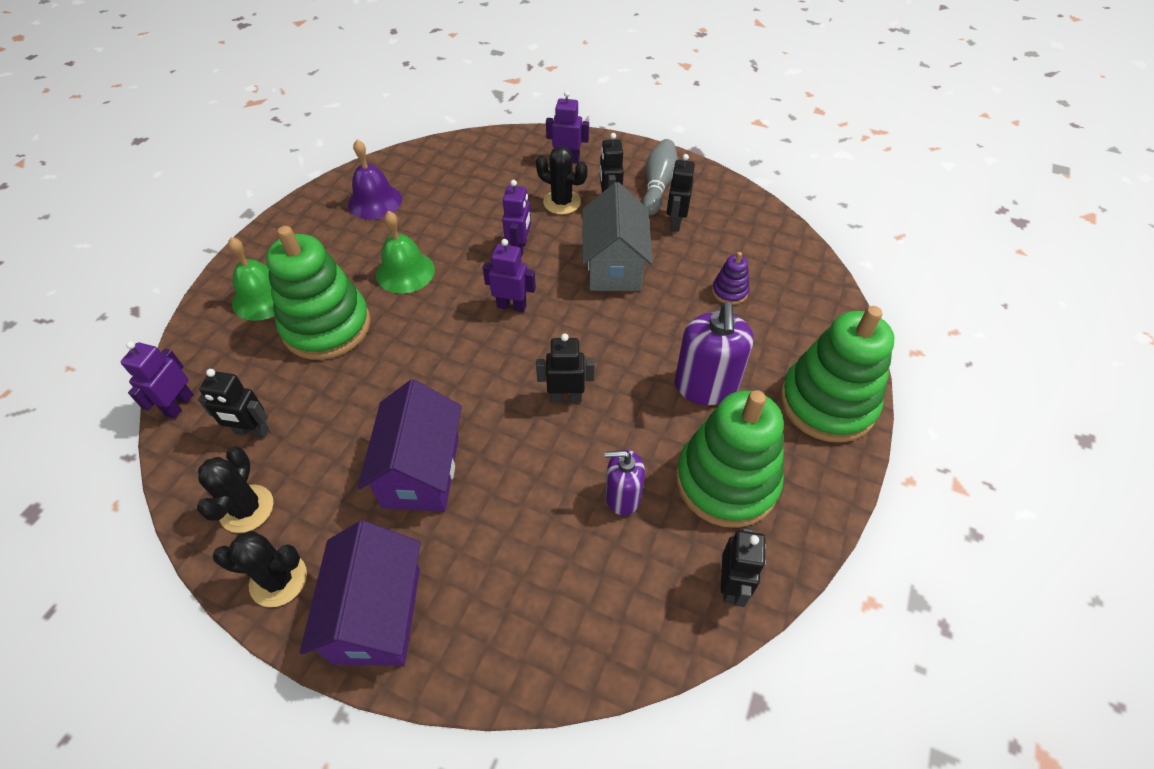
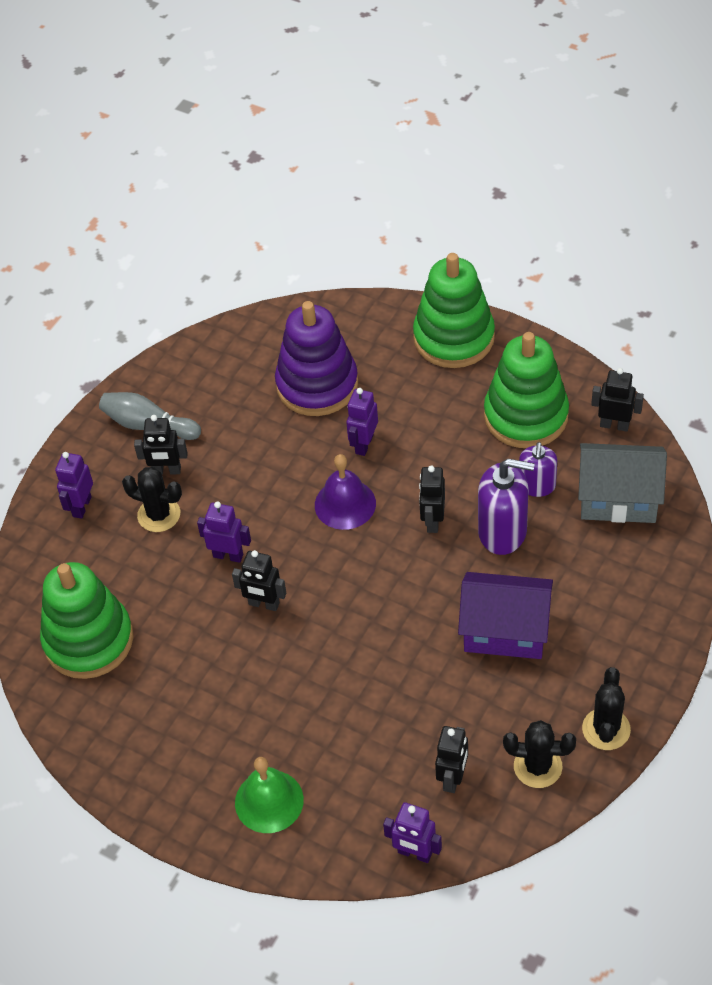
camera: 80 degrees left, 0 degrees up
(327, 326) = (321, 730): green stacking toy -> green stacking toy (88, 640)
(375, 201) = (120, 704): purple bell -> purple bell (345, 504)
(377, 614) = (636, 653): purple house -> none
(405, 272) = (248, 662): green bell -> none
(512, 306) = (313, 563): purple robot -> purple robot (364, 444)
(562, 202) = (159, 515): black cactus -> black cactus turned 75 degrees clockwise
(614, 266) = (268, 473): grey house -> grey house (618, 499)
(675, 223) = (211, 416): black robot -> black robot (264, 604)
(706, 386) = (429, 417): purple soap dispenser -> purple soap dispenser (502, 532)
(729, 292) = (317, 385): purple stacking toy -> purple stacking toy, size x2.33

